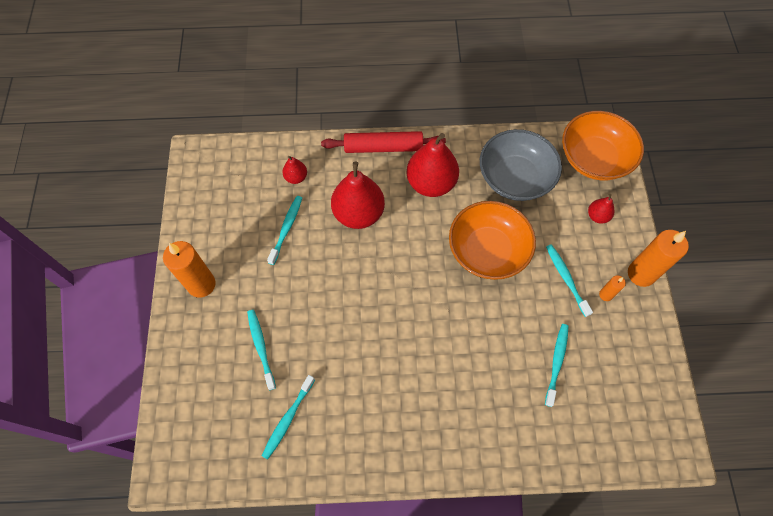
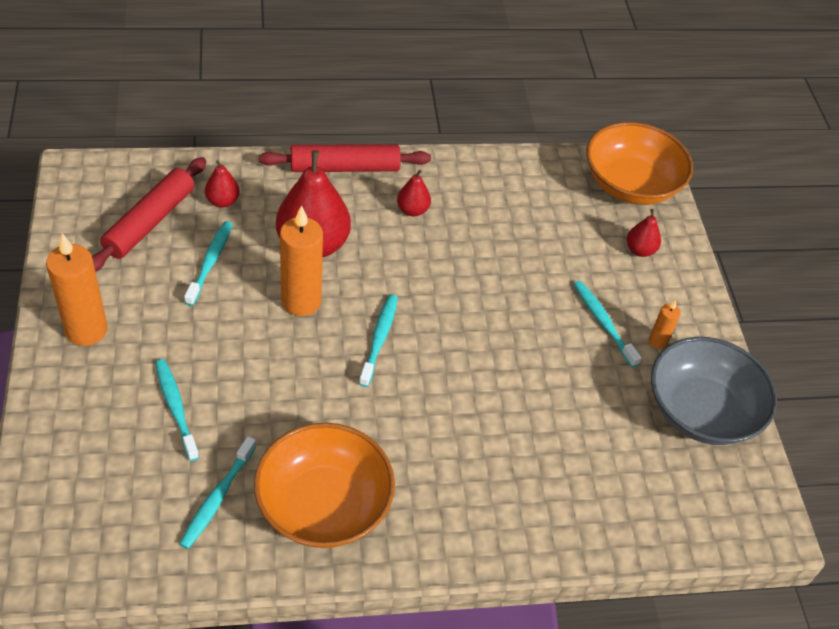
camera: 10 degrees left, 15 degrees down
(245, 195) = (149, 222): none -> red rolling pin
(431, 183) = (412, 210): red pear -> red pear, size x0.48
(487, 250) = (494, 289): orange bowl -> orange bowl (324, 505)
(515, 177) = (527, 205): grey bowl -> grey bowl (701, 411)
(556, 362) = (597, 422): turquoise toothbrush -> turquoise toothbrush (379, 339)
(641, 274) = (702, 317): orange candle -> orange candle (301, 301)

